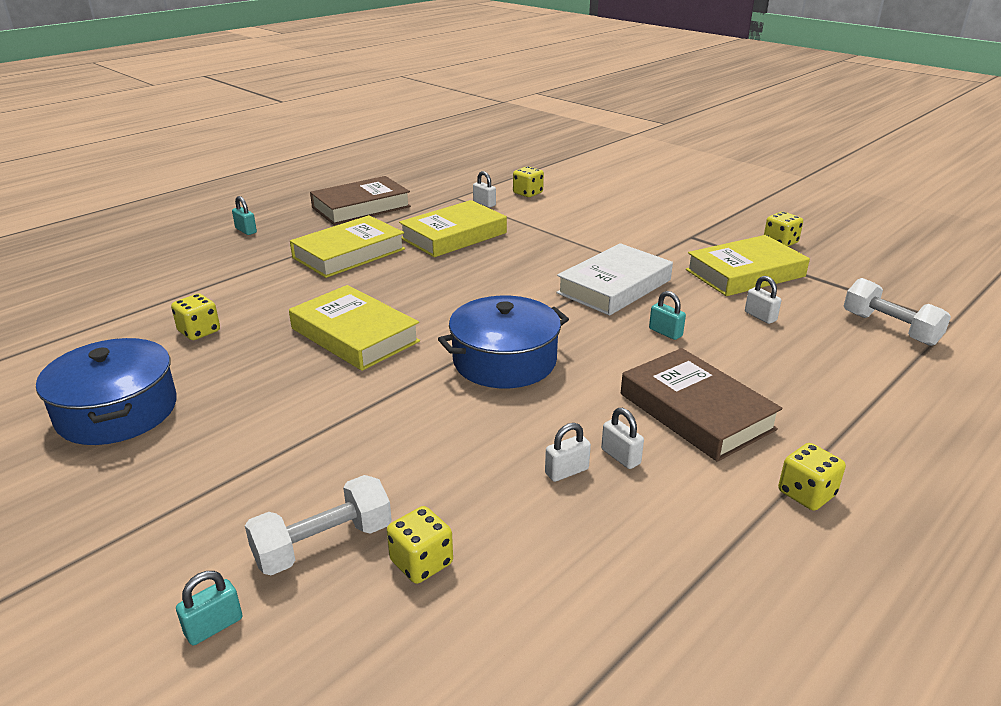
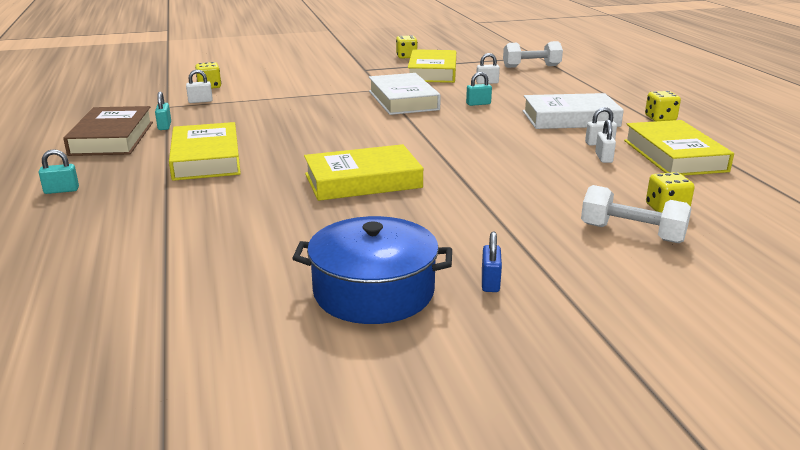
camera: 60 degrees left, 5 degrees down
(155, 469) = (490, 282): none -> blue padlock
(199, 331) = (264, 239): yellow dice -> none
(214, 626) = (698, 279): turquoise padlock -> turquoise padlock (164, 126)
(323, 544) = (632, 233): white dumbbell -> white dumbbell turned 60 degrees counterclockwise
(453, 236) = (242, 121): yellow book -> yellow book (674, 155)
(504, 361) = (462, 146): blue pot -> none
(696, 411) = (570, 118): brown book -> white book

